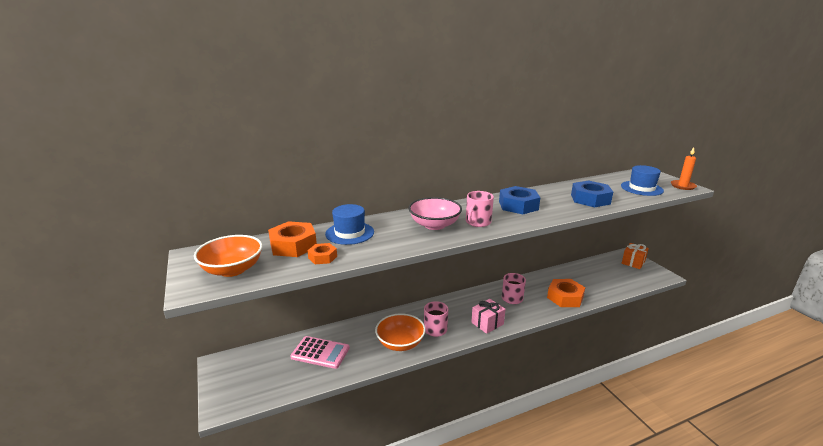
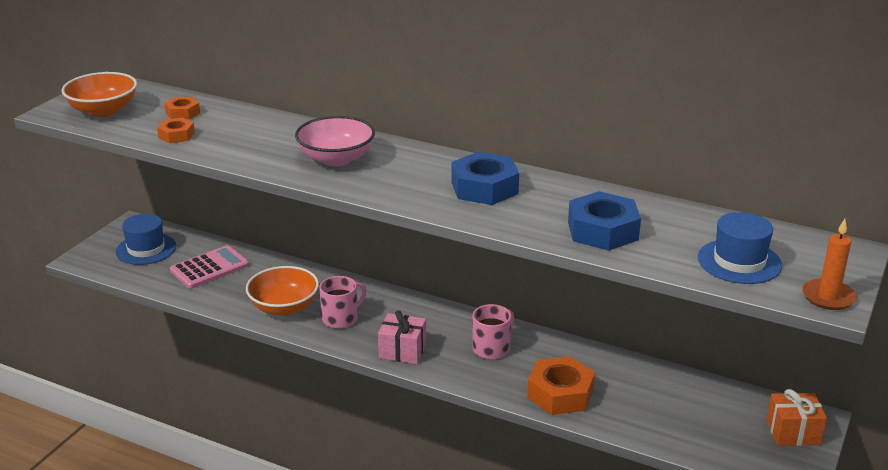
camera: 50 degrees right, 5 degrees up
(293, 245) = (182, 113): orange nut -> orange nut, size x0.56
(320, 352) = (209, 268): pink calculator -> pink calculator turned 105 degrees counterclockwise
(349, 233) = (248, 125): blue hat -> blue hat (146, 249)
(478, 222) = (384, 179): pink mug -> none

